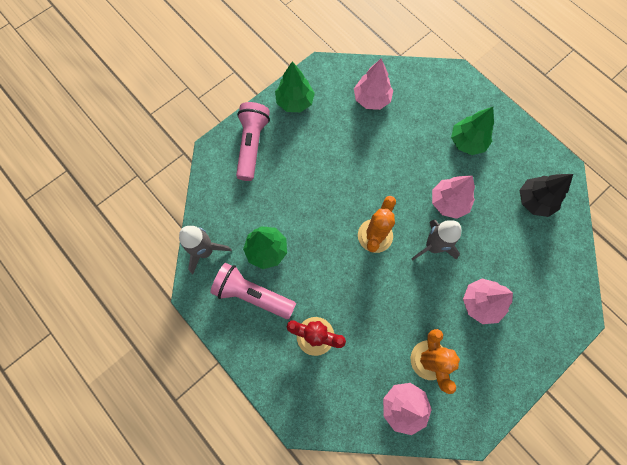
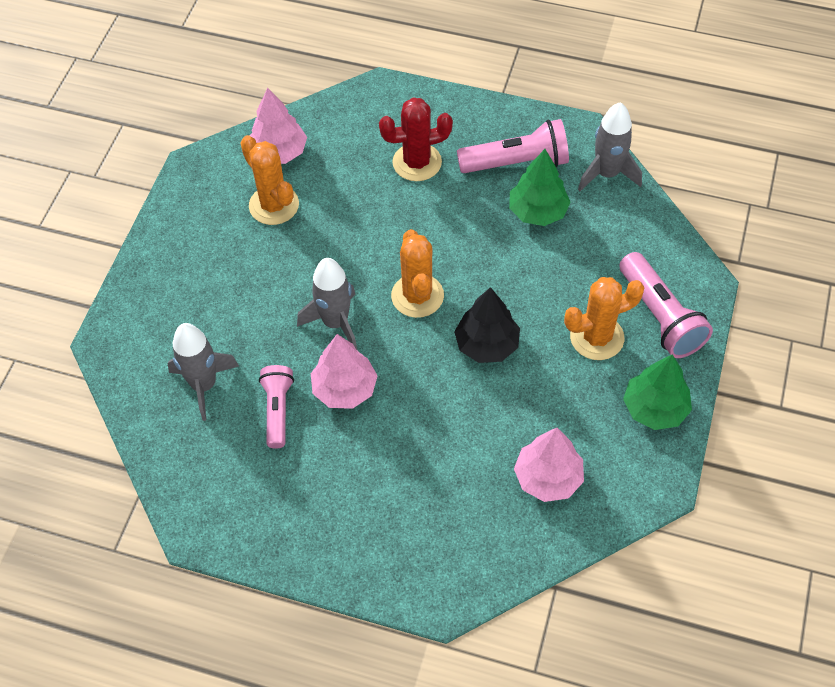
camera: 150 degrees right, 15 degrees down
(294, 153) = (597, 337): none -> orange cactus
(467, 142) = (364, 492): green tree -> none
(481, 302) = (240, 292): pink tree -> none
(492, 211) = (277, 410): none -> pink flashlight
(529, 250) = (204, 385): none -> grey rocket
(534, 201) = (223, 457): black tree -> black tree (486, 344)

